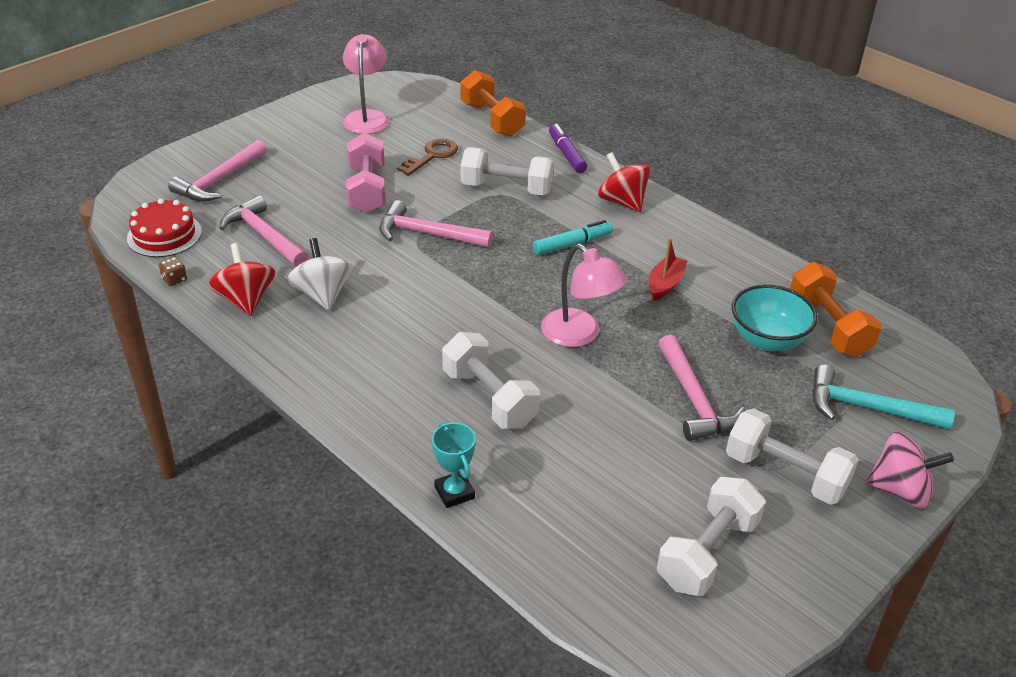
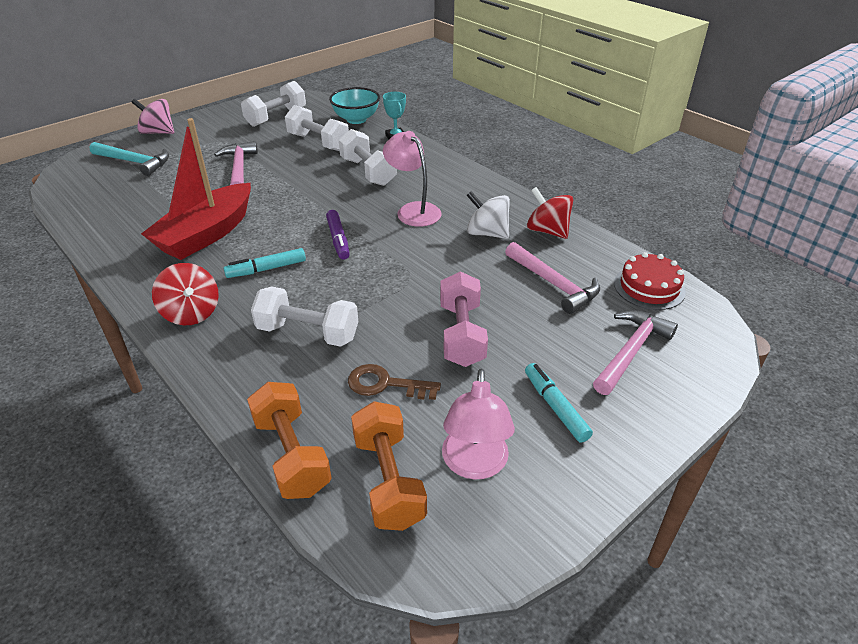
camera: 175 degrees left, 0 degrees up
(174, 279) = (613, 247): brown dice -> none
(246, 300) = (547, 231): red spinning top -> red spinning top turned 150 degrees clockwise
(300, 145) = (555, 407): none -> turquoise marker
(323, 294) = (487, 233): white spinning top -> white spinning top turned 135 degrees clockwise
(428, 234) = (398, 282): pink hammer -> none
(432, 156) = (385, 384): brown key -> brown key turned 60 degrees clockwise
(567, 154) = (216, 383): purple marker -> purple marker (338, 240)
(579, 335) = (294, 202): pink lamp -> pink lamp (413, 210)
(665, 284) = (206, 234): red boat -> red boat, size x2.25
(767, 340) = (161, 196): turquoise bowl -> turquoise bowl (356, 119)
(785, 474) = (213, 139): white dumbbell -> white dumbbell (318, 142)
(828, 327) = (108, 203): orange dumbbell -> orange dumbbell (388, 480)

